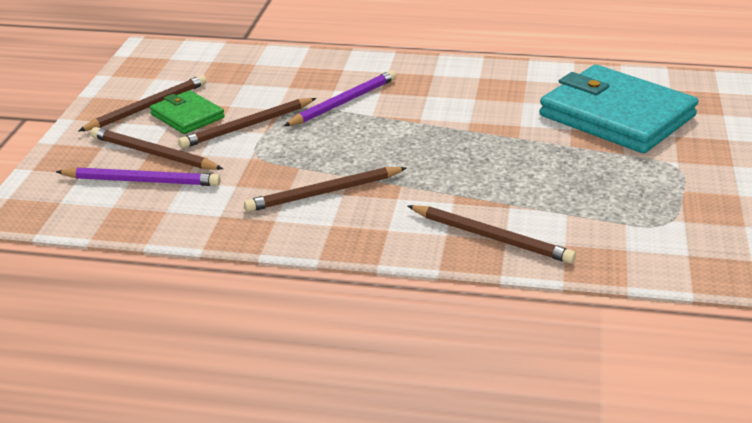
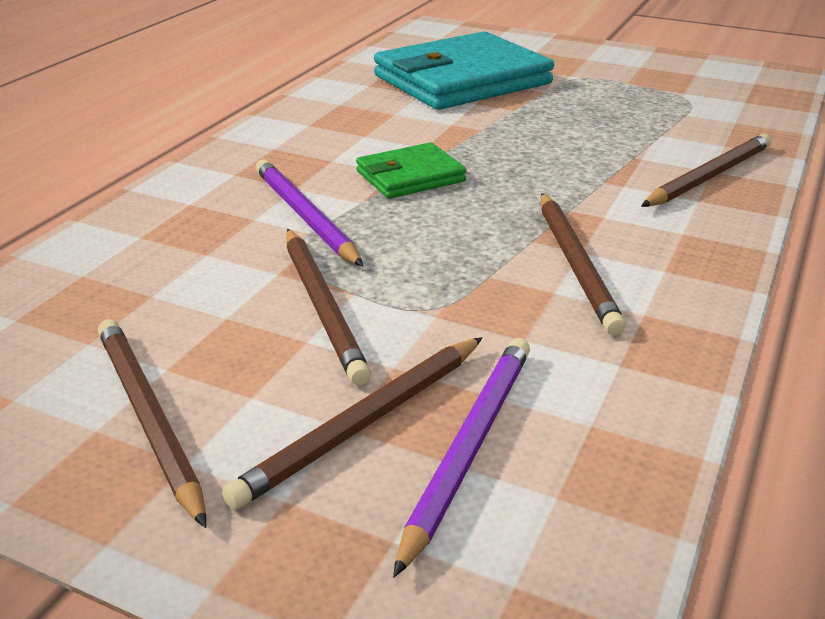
camera: 75 degrees left, 0 degrees up
(187, 116) = (232, 368): green wallet -> green wallet (410, 176)

